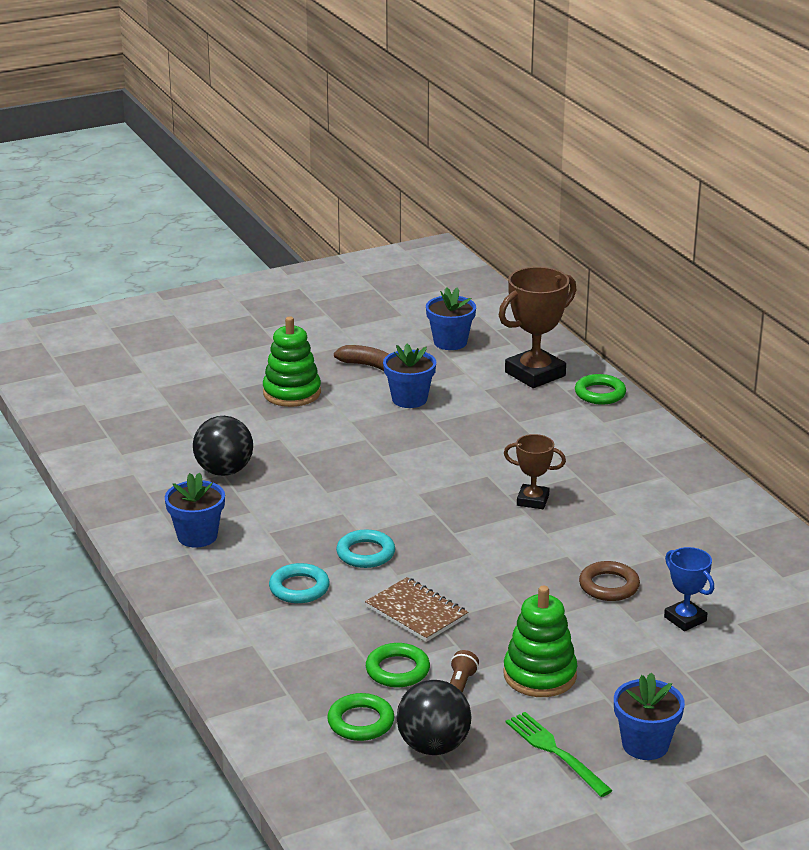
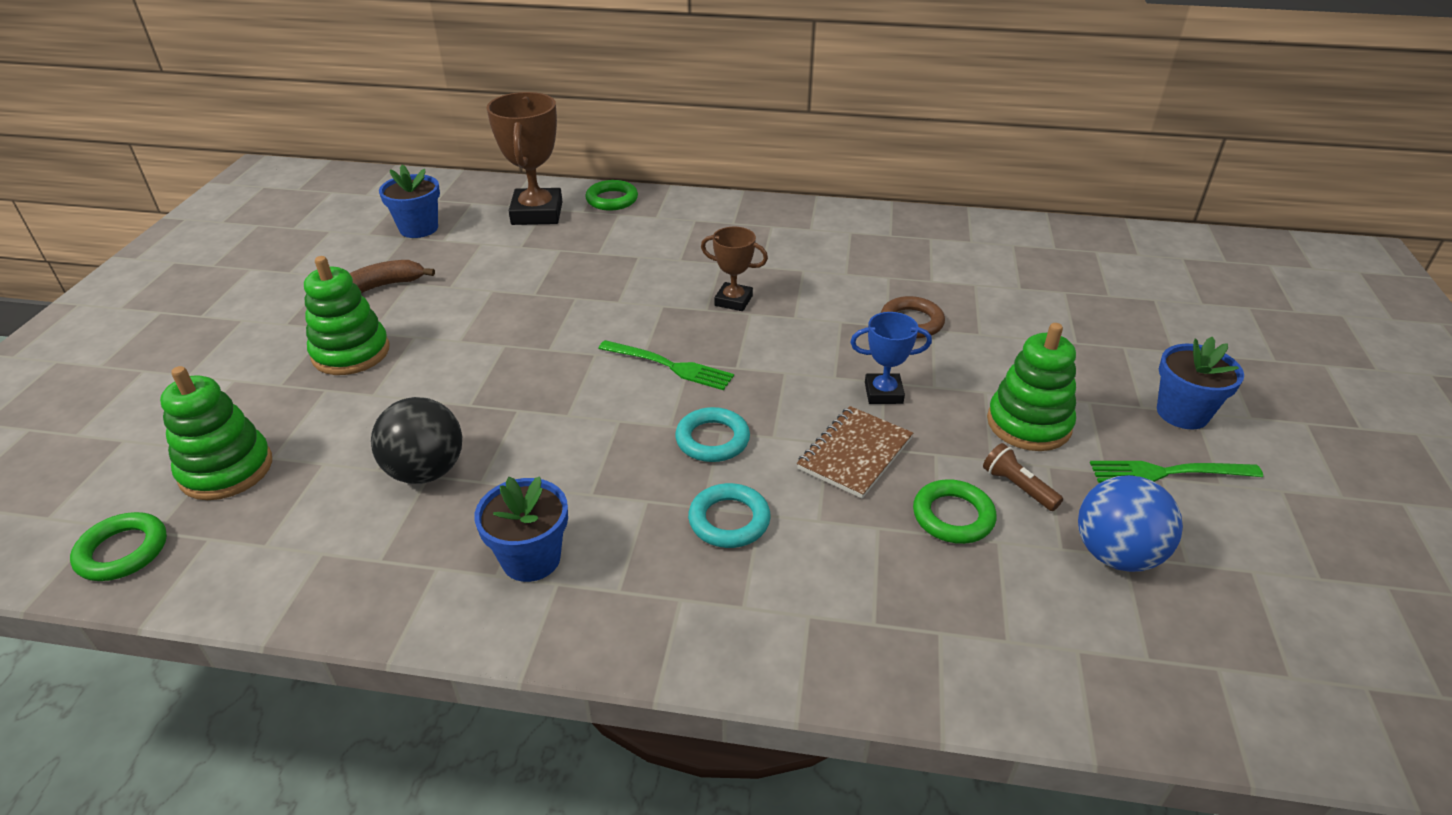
camera: 55 degrees left, 10 degrees up
(157, 413) = (226, 469): none -> green stacking toy
(361, 722) = (1037, 593): green ring -> green ring (123, 551)
(409, 399) = (476, 290): blue flower pot -> none
(416, 612) = (855, 454): brown notebook -> brown notebook turned 45 degrees counterclockwise
(422, 507) = (670, 366): none -> green fork
(433, 746) = (1116, 554): black ball -> blue ball
(532, 500) = (733, 301): brown trophy -> brown trophy turned 60 degrees clockwise
(685, 619) = (996, 308): blue trophy -> blue trophy (883, 393)

